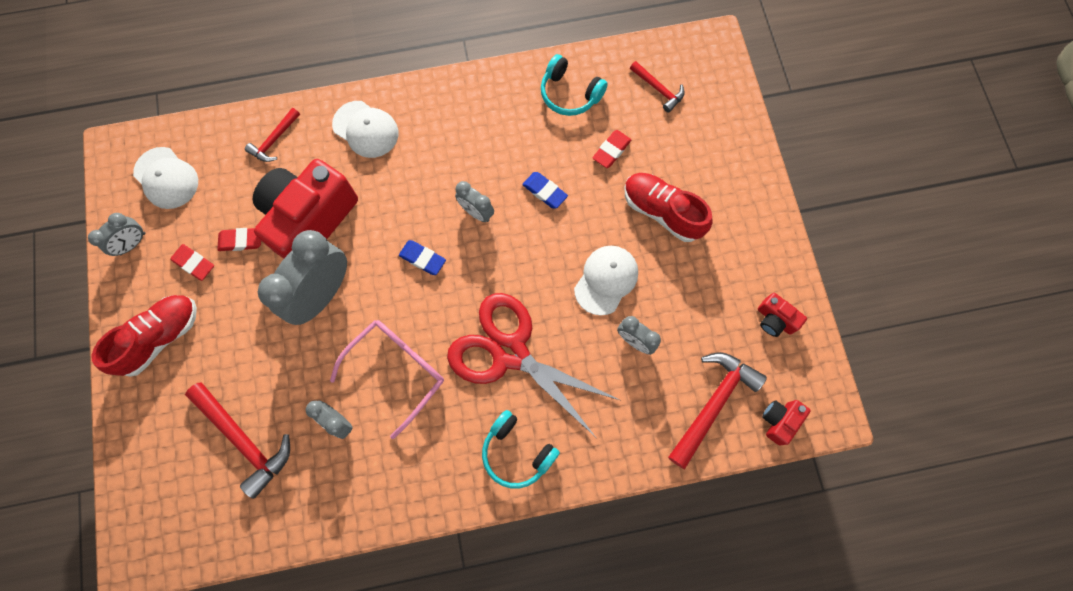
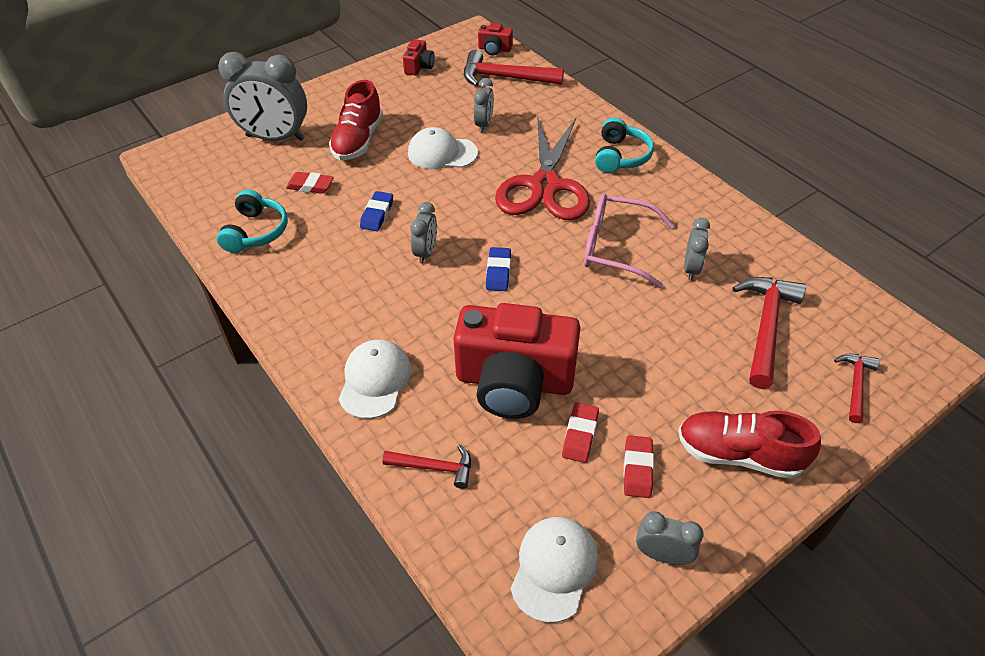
camera: 115 degrees left, 25 degrees down
(241, 241) = (580, 435): red eraser -> red eraser turned 45 degrees clockwise
(322, 294) = (586, 332): grey clock -> grey clock (275, 138)
(658, 89) = (227, 176): red hammer -> red hammer (855, 385)

